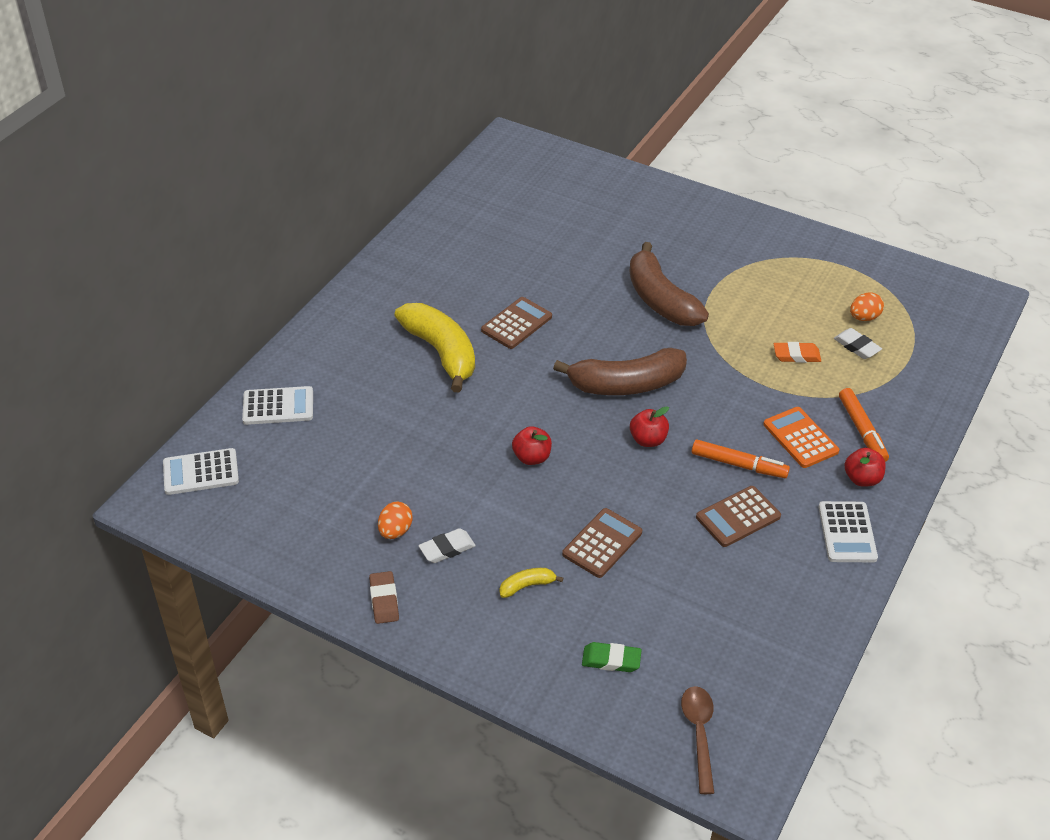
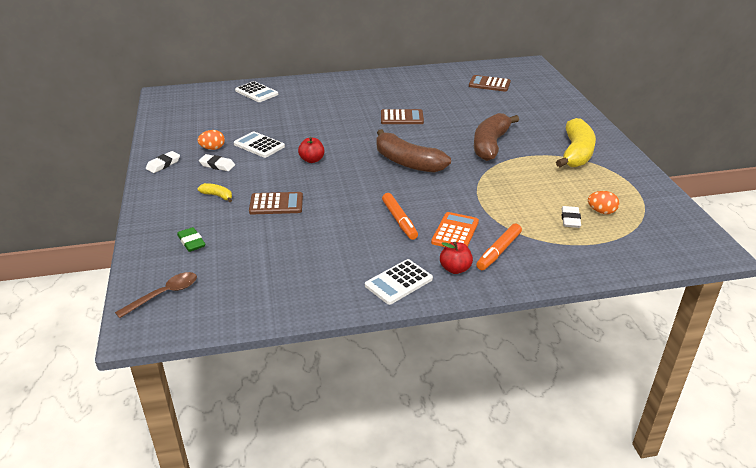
camera: 50 degrees right, 10 degrees down
(201, 472) = (193, 95): white calculator -> white calculator (259, 145)
(384, 600) = (163, 164): brown eraser -> white eraser
(441, 352) = (350, 110): yellow banana -> yellow banana (576, 153)
(648, 440) = (375, 185): red apple -> none
(738, 517) = (356, 237): brown calculator -> brown calculator (489, 84)
(796, 355) = (523, 202): orange eraser -> none

